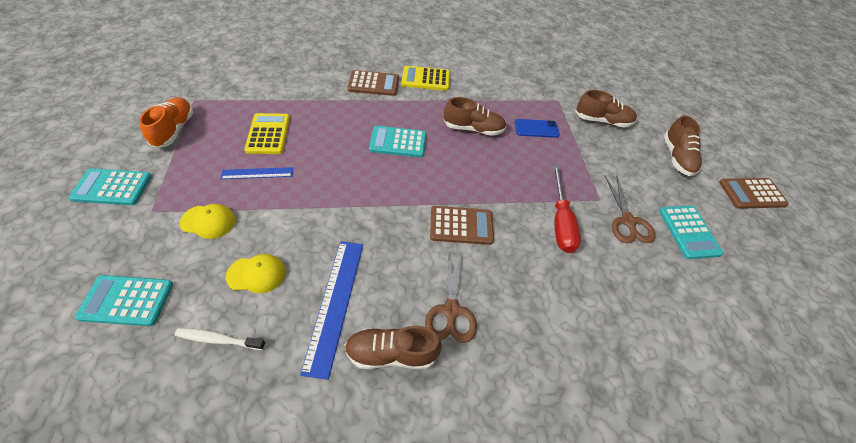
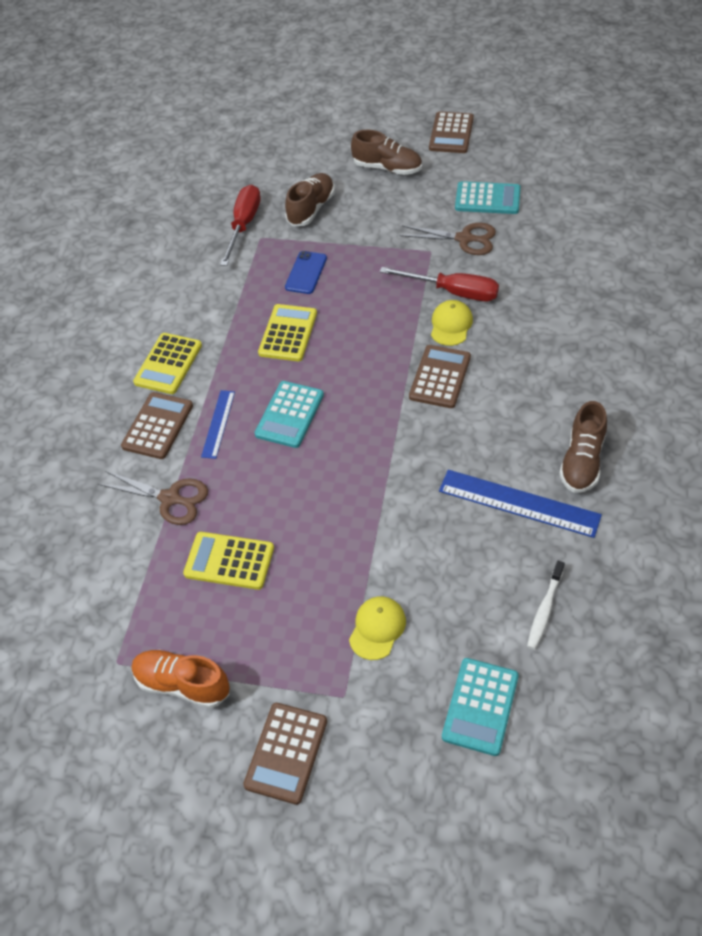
camera: 65 degrees left, 0 degrees up
(112, 187) = (286, 753): turquoise calculator -> brown calculator
(256, 274) = (468, 575): yellow cap -> yellow cap (451, 325)
(257, 173) = (305, 574): blue ruler -> blue ruler (218, 424)
(451, 311) = (543, 406): brown scissors -> brown scissors (170, 498)
(473, 129) = (288, 333): brown shoe -> yellow calculator
(565, 90) = (244, 225): none -> red screwdriver

